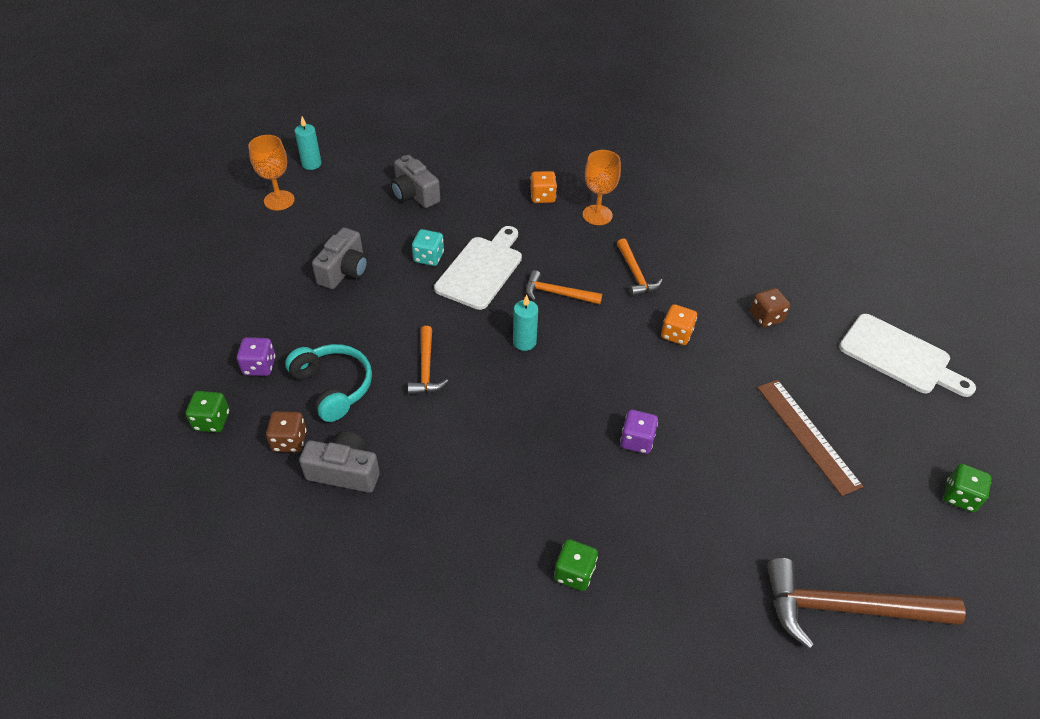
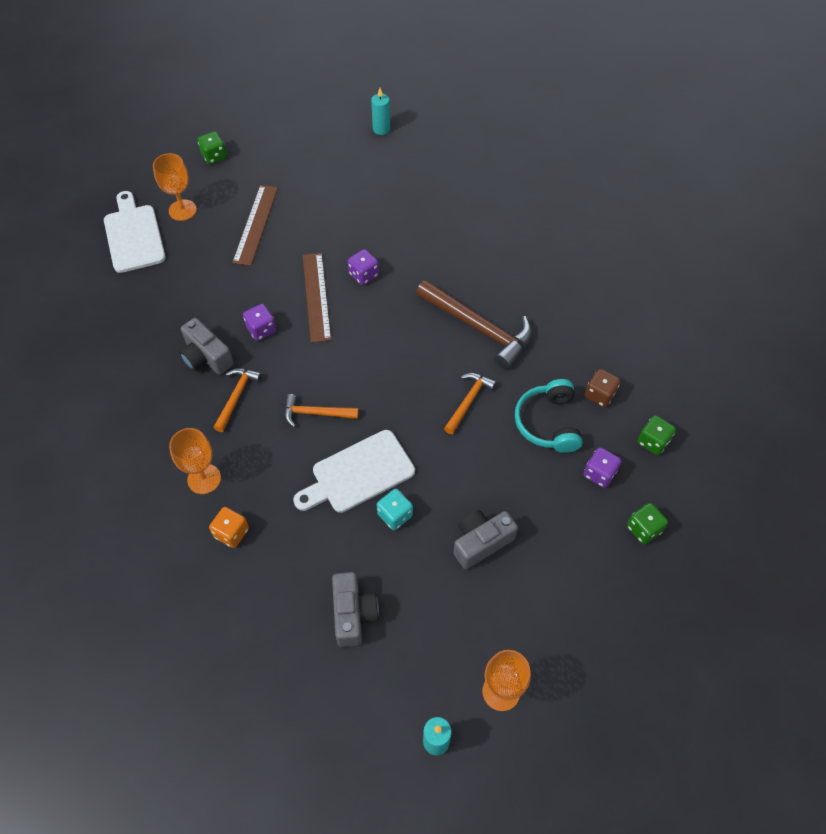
camera: 145 degrees left, 10 degrees up
(344, 472) = (570, 353): grey camera -> grey camera (206, 357)
(524, 342) = (378, 383): turquoise candle -> turquoise candle (381, 129)
(557, 293) = (316, 413): orange hammer -> orange hammer turned 135 degrees clockwise
(574, 573) = (465, 228): green dice -> green dice (643, 529)
(660, 391) = (316, 296): none -> brown ruler
(676, 334) = (261, 329): orange dice -> purple dice
(766, 317) = (183, 307): brown dice -> none
(846, 608) = (338, 147): brown hammer -> brown hammer (478, 328)
(896, 408) = (182, 210): none -> orange goblet

